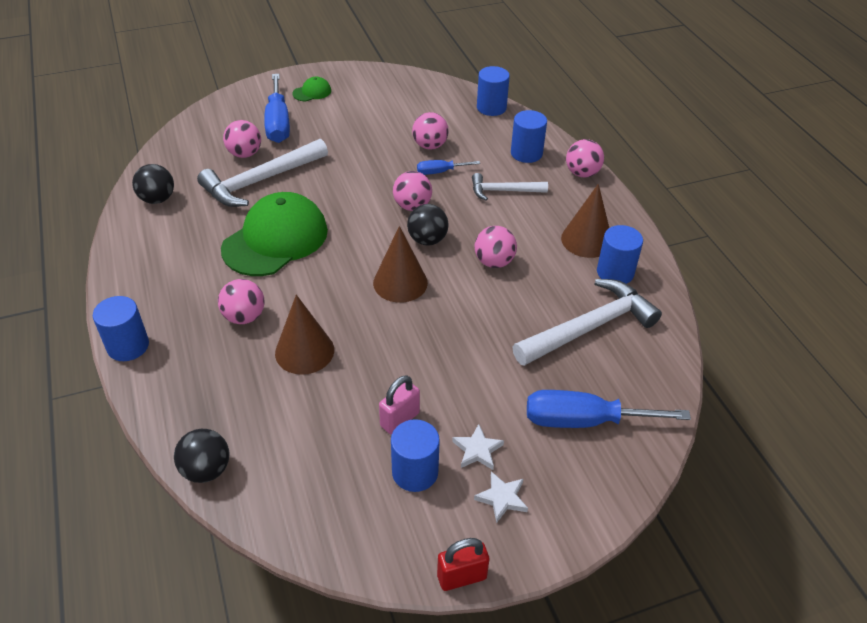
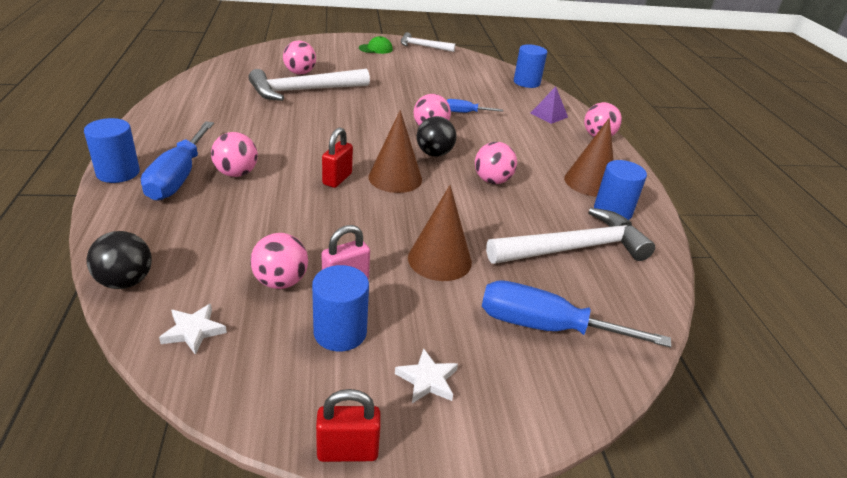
camera: 10 degrees right, 10 degrees down
(157, 199) = (210, 86): black ball -> none
(275, 239) = (295, 128): green cap -> none
(278, 123) = (338, 61): blue screwdriver -> blue screwdriver (178, 177)
(304, 351) = (278, 209): brown cone -> brown cone (439, 260)
(345, 298) = (337, 179): none -> red padlock
(430, 146) = (462, 95): pink ball -> pink ball (281, 282)
(477, 450) = (417, 328): white star -> white star (193, 331)
(503, 191) = (519, 135): white hammer -> white hammer (423, 46)
(526, 153) = (549, 115): blue cylinder -> purple pyramid

